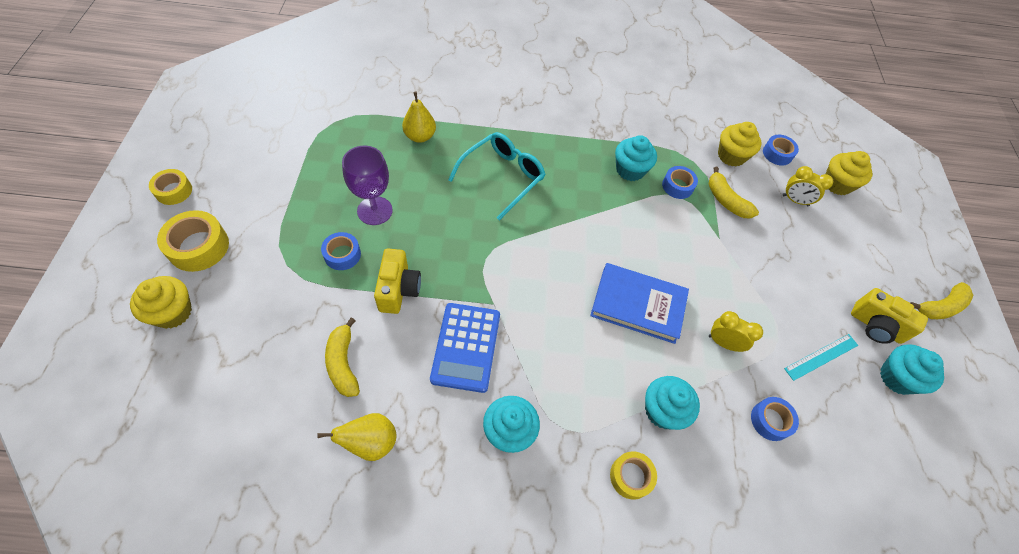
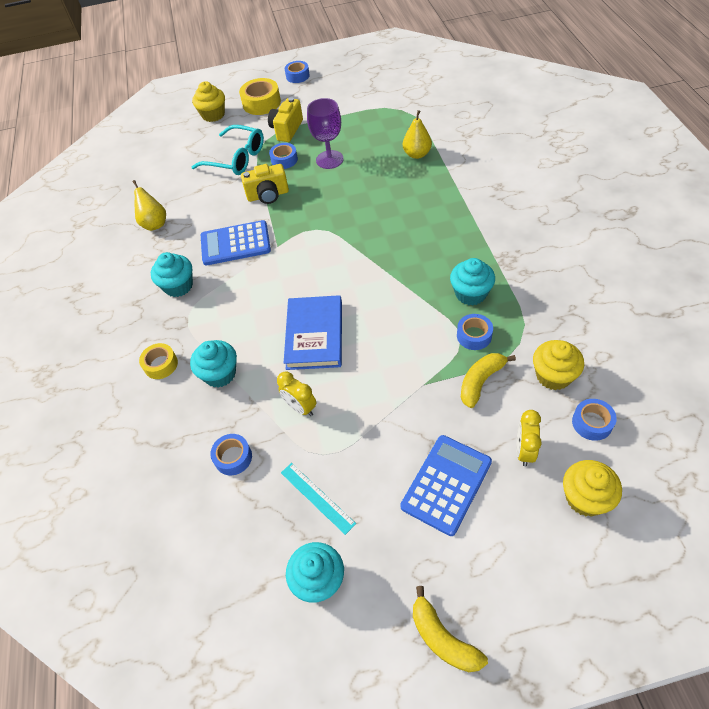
camera: 85 degrees right, 5 degrees down
(174, 191) = (297, 76): yellow tape -> blue tape
(343, 363) = (203, 192): yellow banana -> none
(503, 177) = (405, 213): turquoise glasses -> turquoise glasses (236, 158)
(723, 343) = (300, 407): yellow clock -> yellow clock turned 120 degrees clockwise
(818, 259) = (446, 484): none -> blue calculator
(875, 326) = (378, 554): yellow camera -> yellow camera (287, 130)

